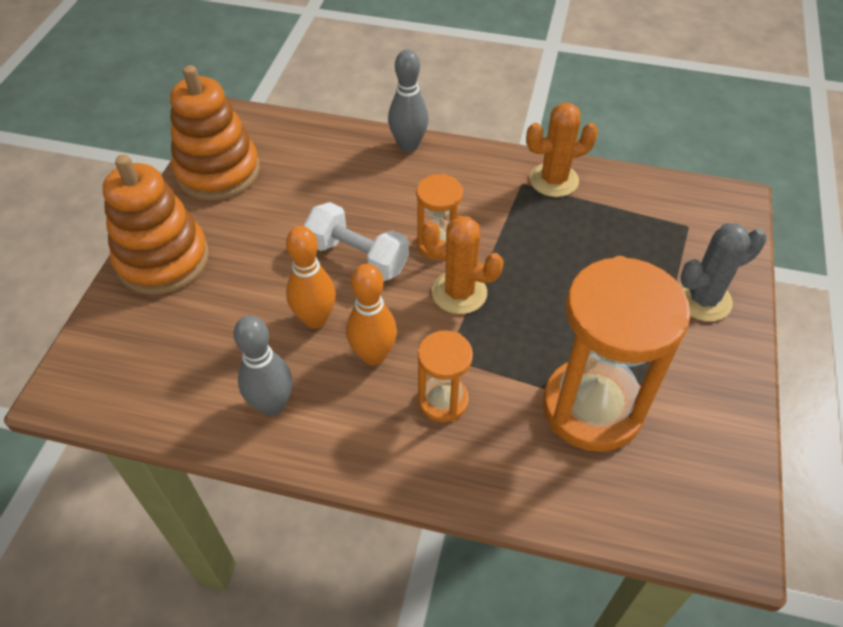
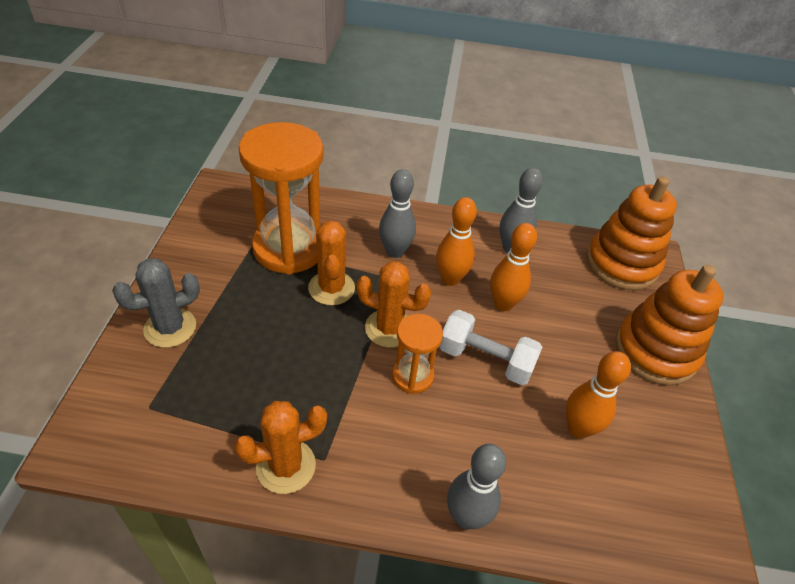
camera: 170 degrees right, 5 degrees down
(218, 172) = (670, 459): orange stacking toy -> orange stacking toy (622, 264)
(289, 196) = (578, 428): none -> orange bowling pin
(443, 400) = (395, 251): orange hourglass -> grey bowling pin
(528, 345) = (331, 288): none -> orange cactus

